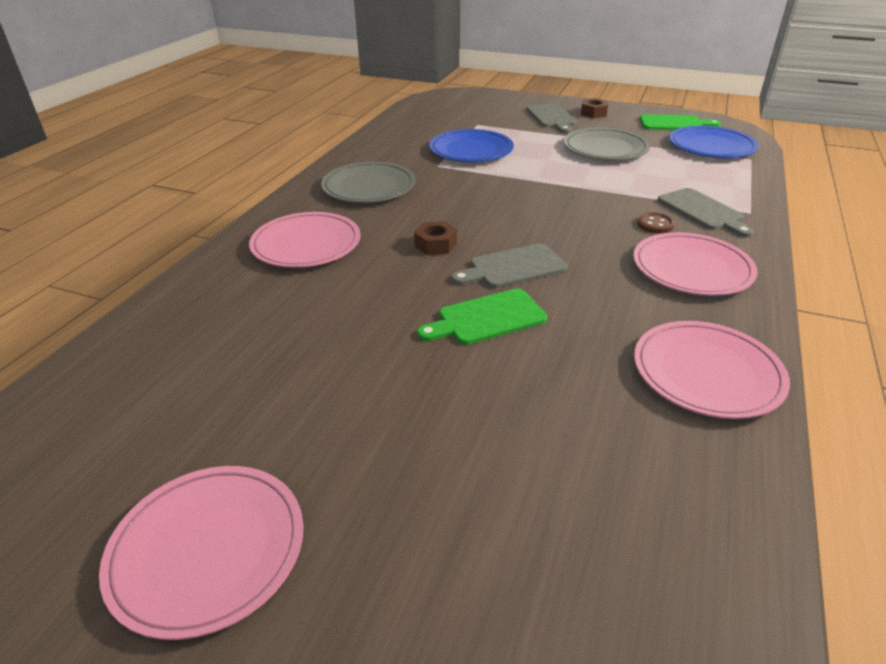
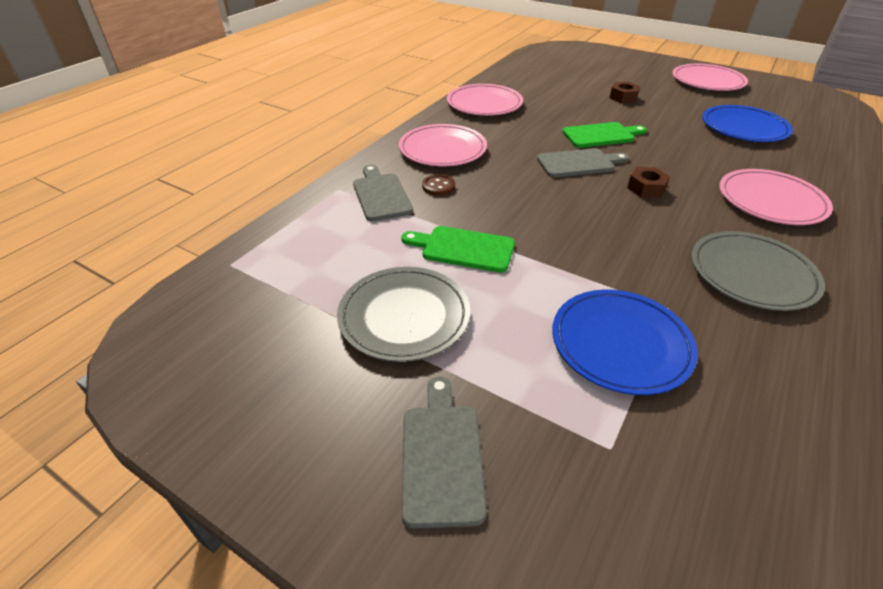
camera: 170 degrees left, 5 degrees up
(593, 113) = (340, 461): brown nut -> brown nut (623, 97)
(674, 124) = (223, 381): green cutting board -> green cutting board (463, 248)
(711, 146) = (246, 299): blue plate -> blue plate (744, 128)

